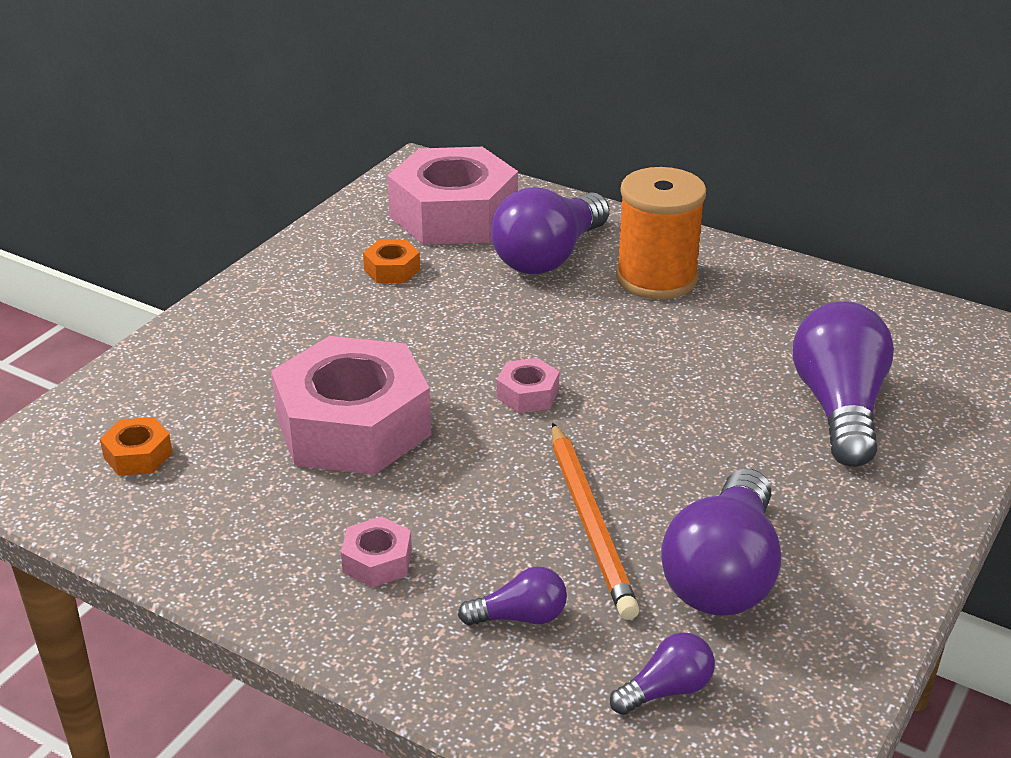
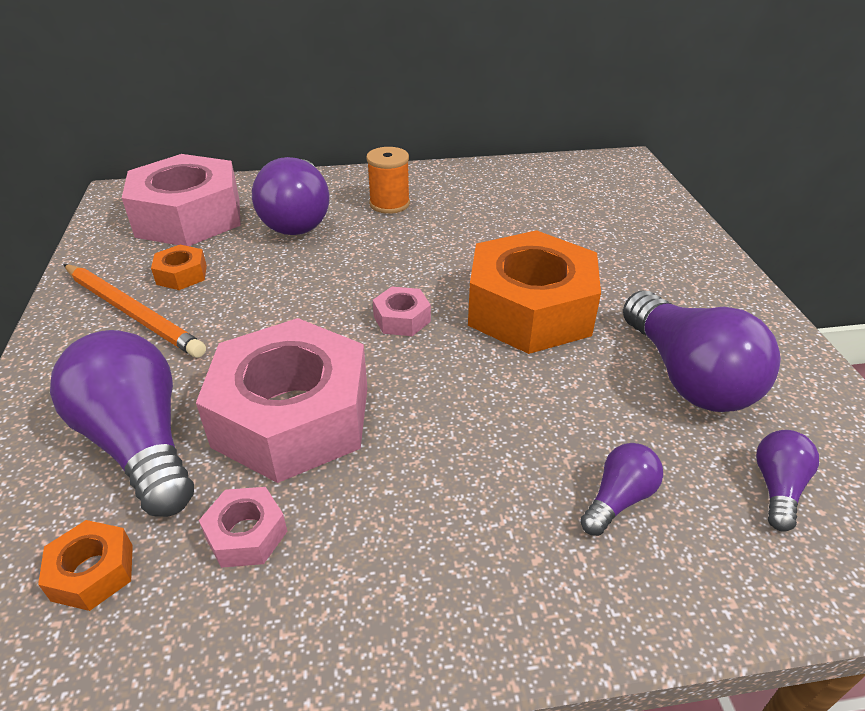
camera: 40 degrees left, 5 degrees up
(377, 561) = (455, 527): pink nut -> pink nut (246, 534)
(590, 523) = (565, 390): orange pencil -> orange pencil (133, 312)
(656, 278) = (389, 204): orange spool -> orange spool, size x0.62
(657, 443) = (530, 309): none -> orange nut
(839, 408) = (597, 235): purple light bulb -> purple light bulb (139, 443)

